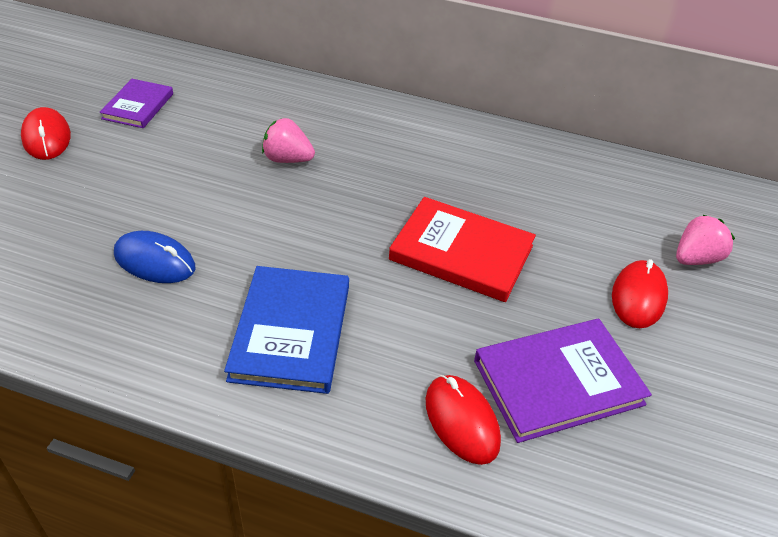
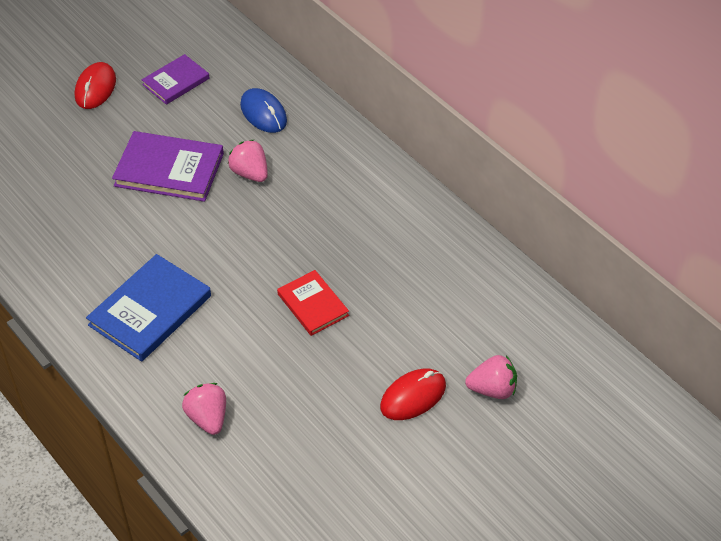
camera: 35 degrees right, 5 degrees up
(155, 261) = (102, 221): blue mouse -> blue mouse (263, 113)
(461, 253) = (313, 305): red book -> red book, size x0.62
(461, 421) = (208, 418): red mouse -> pink strawberry
(558, 382) = (293, 425): purple book -> purple book (169, 170)

